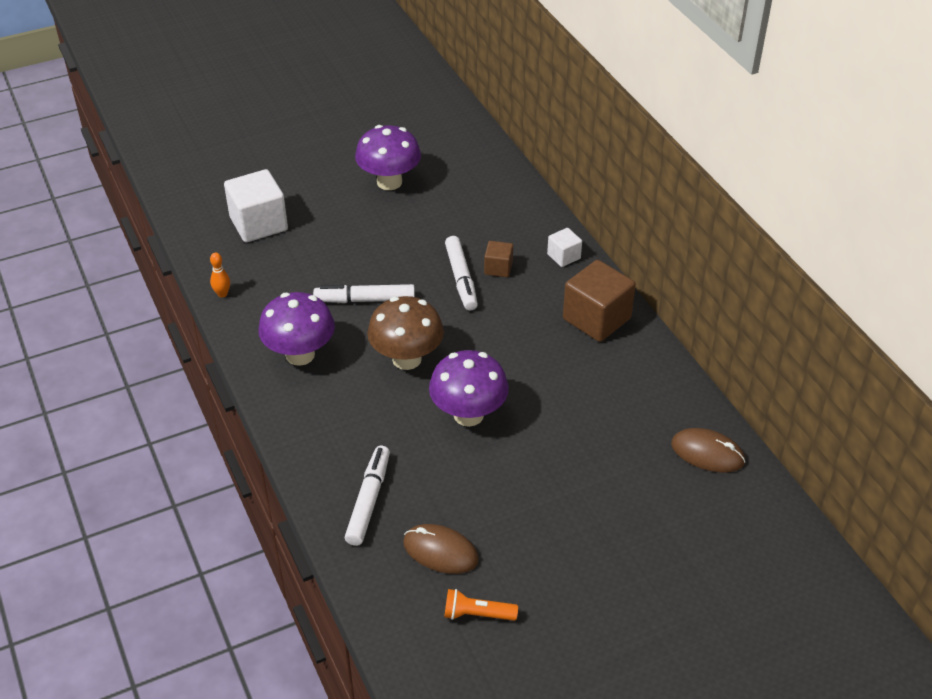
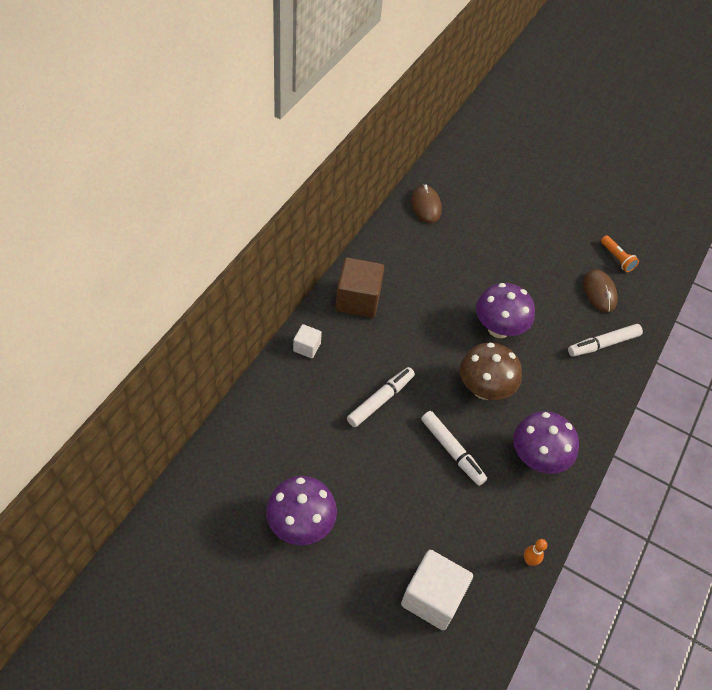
camera: 130 degrees left, 10 degrees up
(498, 268) = (351, 382): brown cube -> none

